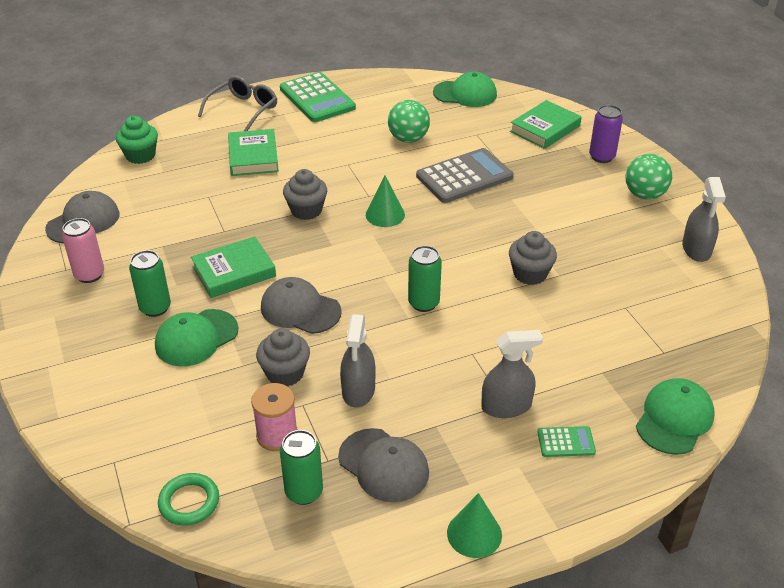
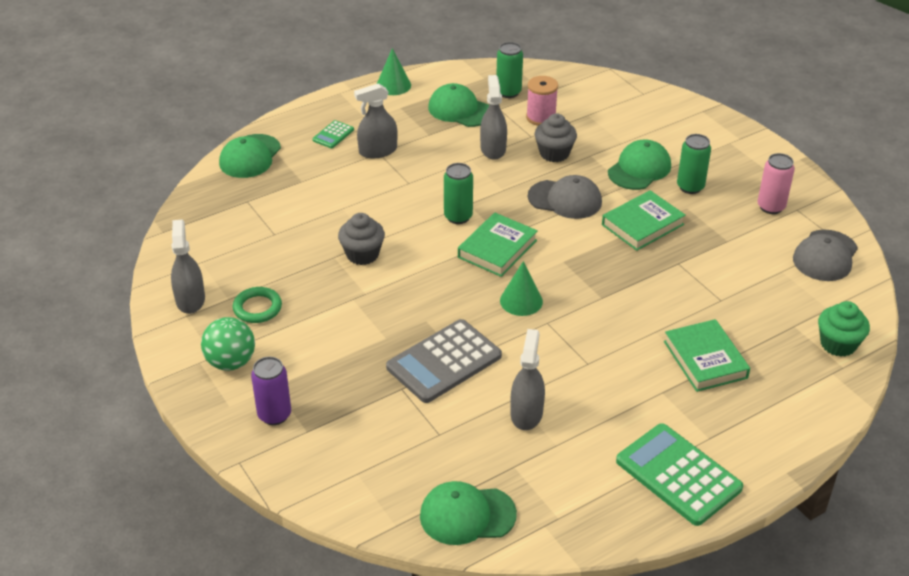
camera: 170 degrees right, 0 degrees up
(189, 502) = (580, 81): green ring -> green ring (257, 308)
(243, 110) = (766, 437): grey glasses -> none
(306, 210) = (606, 296): grey cupcake -> none
(383, 465) = (460, 110): grey cap -> green cap
(408, 139) = (526, 413): green ball -> grey spray bottle
(545, 128) = (347, 457): green book -> green book (497, 249)
(566, 442) = (333, 135): green calculator -> green calculator turned 45 degrees counterclockwise

